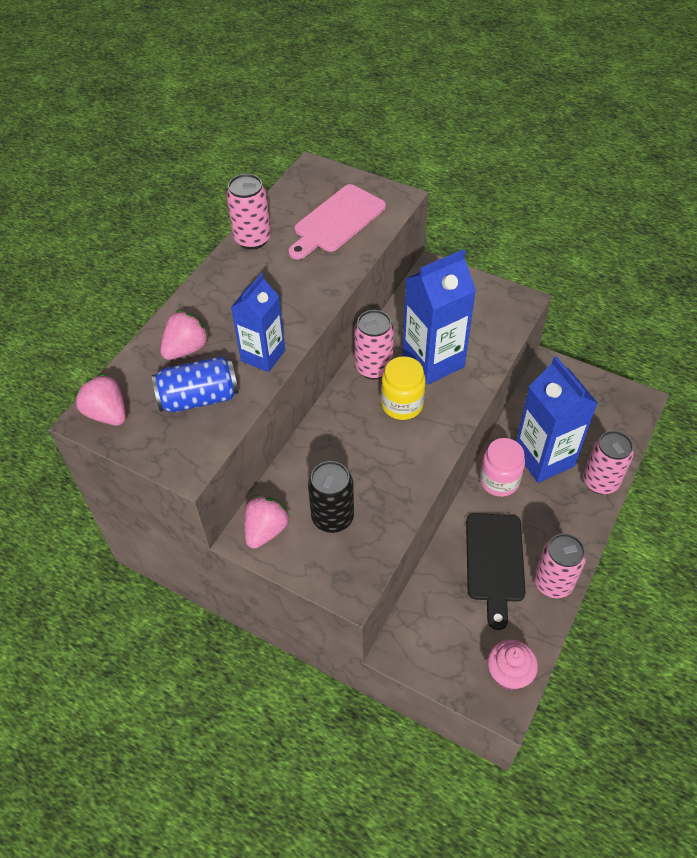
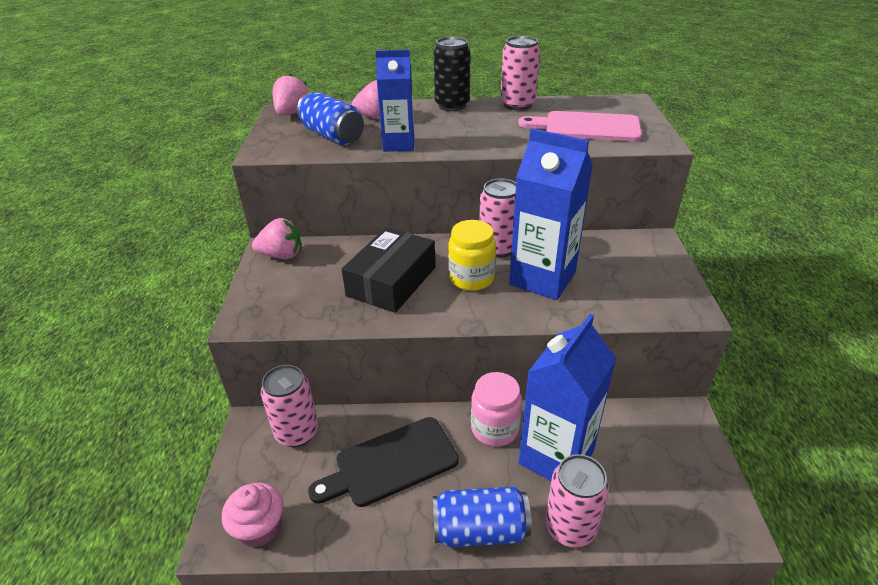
camera: 60 degrees right, 15 degrees down
(332, 517) = (315, 283): black can -> black can (452, 105)
(368, 460) = (391, 281): none -> black box
(553, 583) = (395, 528): pink can -> pink can (297, 432)
(578, 532) = (480, 530): none -> blue can

